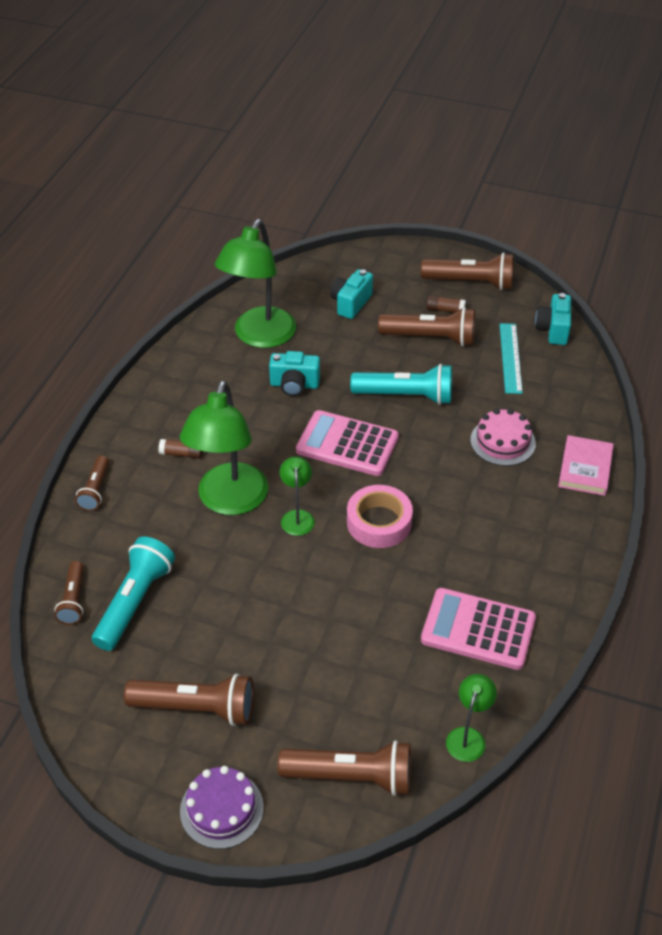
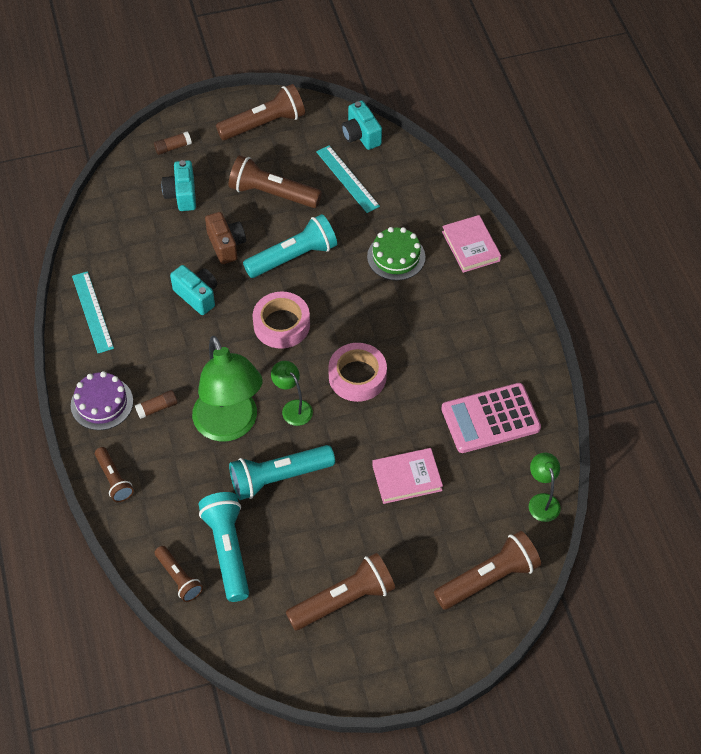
camera: 35 degrees left, 10 degrees up
(198, 354) = (92, 312): none -> turquoise ruler
(221, 809) = (421, 658): purple cake -> purple cake (102, 403)
(233, 567) = (278, 477): none -> turquoise flashlight
(259, 336) = (131, 267): green lamp -> none
(294, 385) = (197, 296): turquoise camera -> turquoise camera turned 105 degrees counterclockwise
(347, 444) = (281, 324): pink calculator -> pink tape
(350, 635) = (407, 478): none -> pink book
(354, 358) = (226, 245): none -> brown camera
(430, 338) = (272, 193): brown flashlight -> brown flashlight turned 135 degrees counterclockwise
(445, 310) = (263, 161): brown glue stick -> brown glue stick (173, 147)
(503, 441) = (396, 256): pink cake -> green cake

